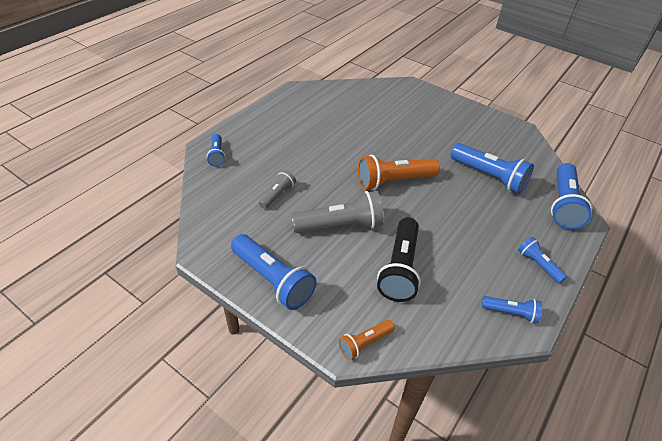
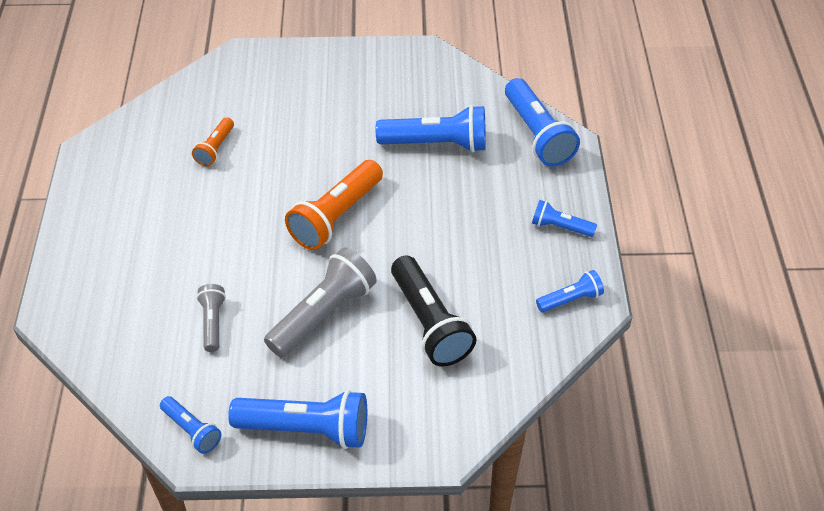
camera: 35 degrees left, 5 degrees up
(217, 155) = (78, 318): blue flashlight -> blue flashlight (192, 430)
(365, 343) = (460, 429): orange flashlight -> orange flashlight (215, 149)

